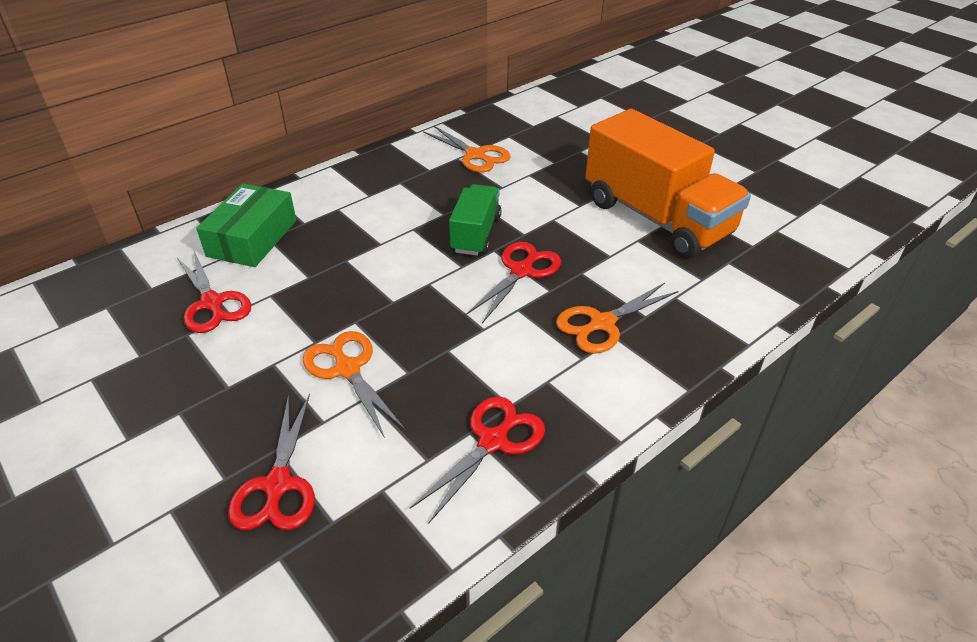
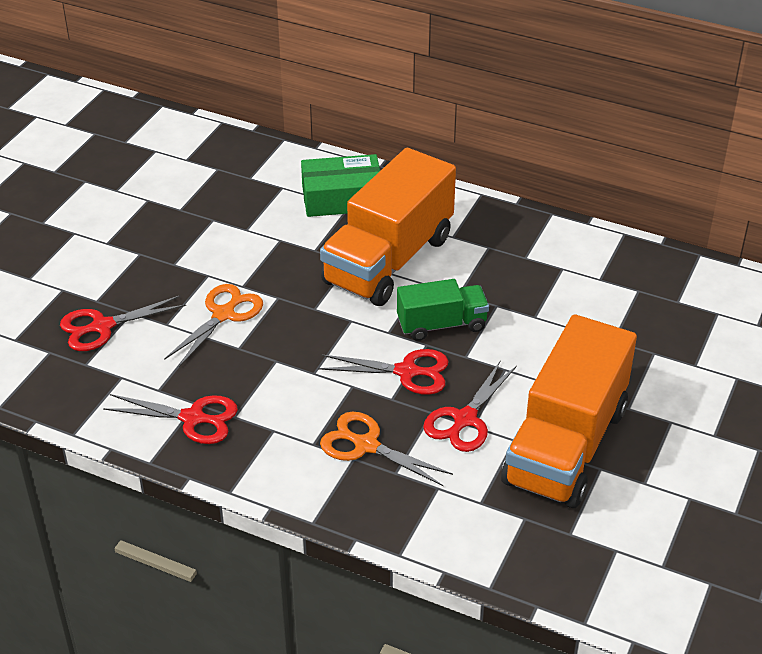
camera: 65 degrees right, 0 degrees up
(212, 303) = (252, 215): red scissors -> red scissors (465, 419)
(367, 237) = (388, 260): none -> orange truck
(476, 155) = (578, 279): orange scissors -> none

